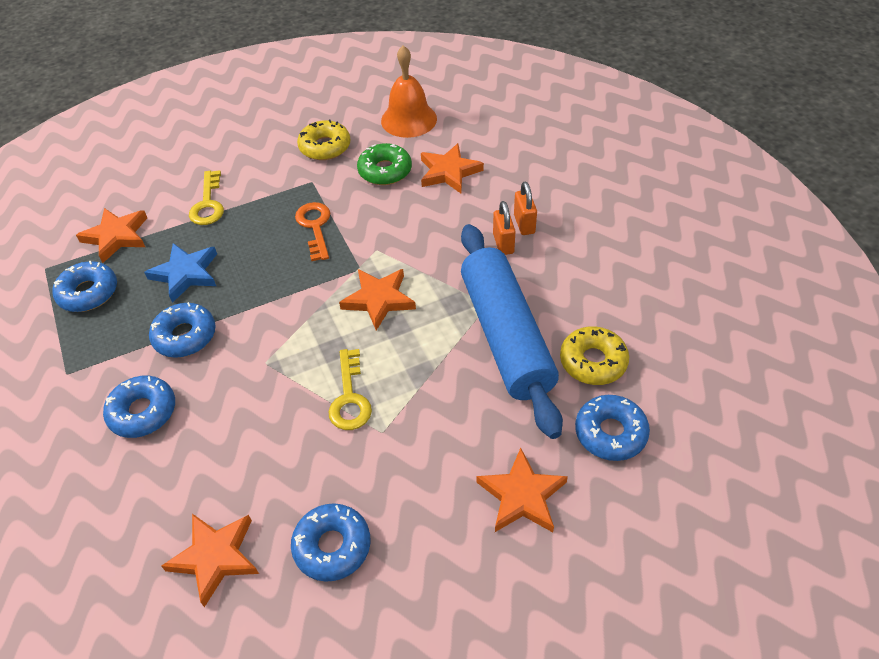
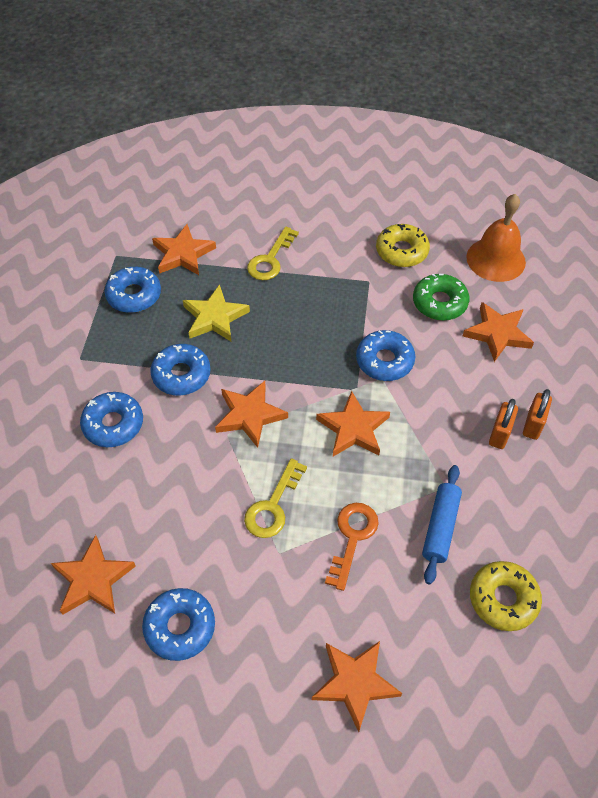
camera: 30 degrees right, 5 degrees up
(185, 274) = (214, 317): blue star -> yellow star
(276, 336) = (250, 415): none -> orange star
(315, 227) = (344, 328): orange key -> orange key (352, 537)
(505, 336) = (440, 527): blue rolling pin -> blue rolling pin, size x0.48
(610, 433) = (471, 676): blue donut -> blue donut (384, 361)

